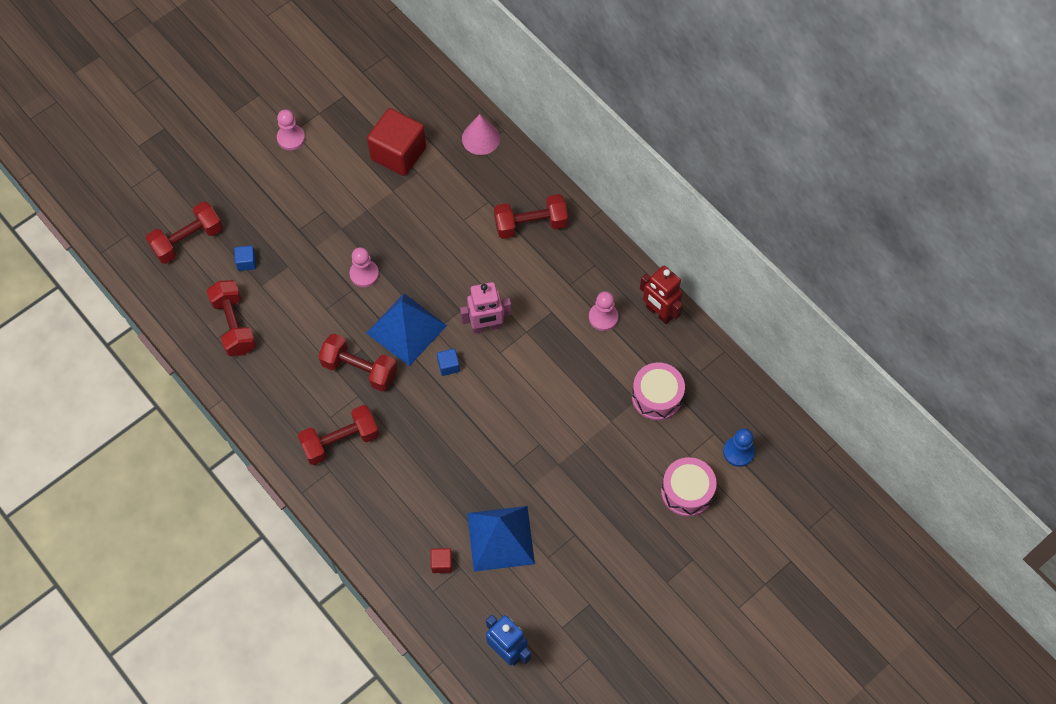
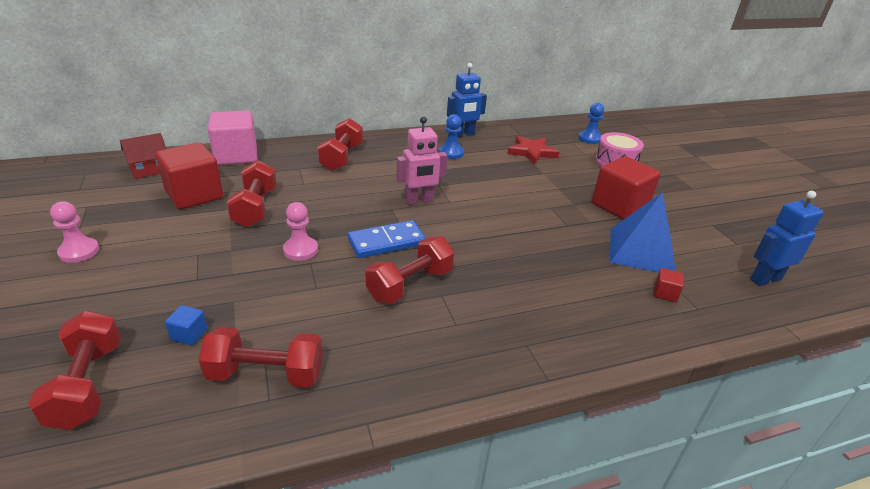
camera: 70 degrees left, 30 degrees down
(340, 441) = (492, 324): red dumbbell -> red dumbbell (255, 208)
(406, 329) = (387, 242): blue pyramid -> blue domino
(418, 92) = (149, 169): none -> red house
(448, 366) = (445, 230): blue cube -> none
(481, 138) = (236, 156): pink cone -> pink cube
(486, 326) = (419, 201): pink robot -> pink robot turned 60 degrees clockwise
(578, 508) = (619, 206): none -> red cube
(603, 317) = (451, 153): pink pawn -> blue pawn
(656, 396) = (532, 152): pink drum -> red star
(659, 312) = (463, 134): red robot -> blue robot

